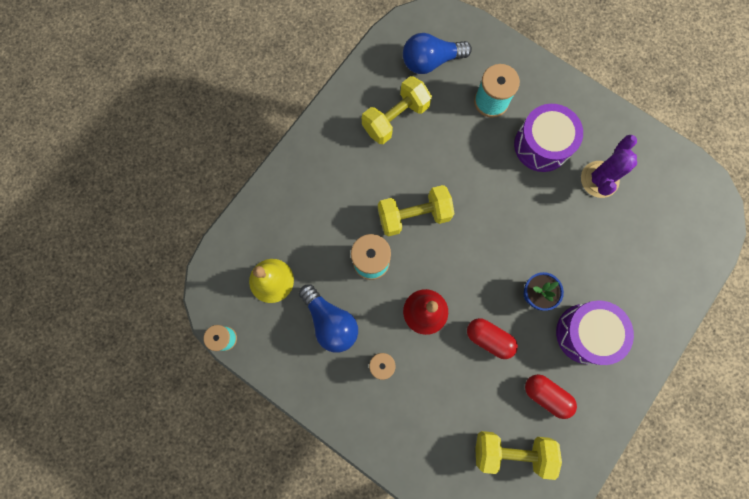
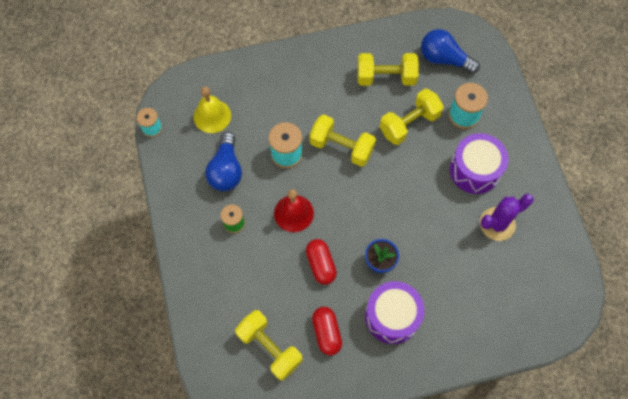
camera: 40 degrees right, 10 degrees down
(453, 146) = (409, 124): none -> yellow dumbbell

